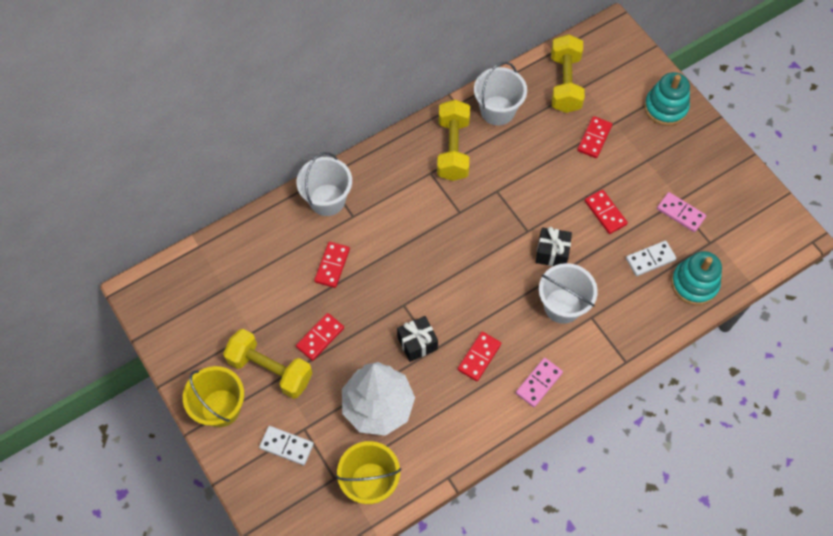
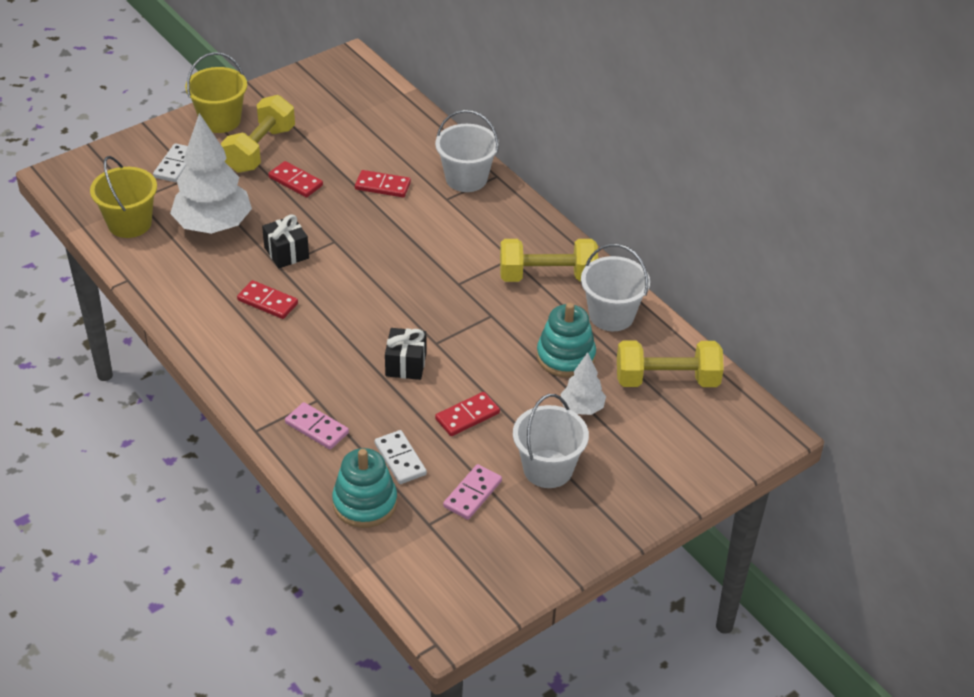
camera: 85 degrees right, 20 degrees down
(538, 383) = (232, 351): pink domino -> pink domino (317, 428)
(562, 306) = (332, 373): white bucket -> white bucket (548, 469)
(594, 138) = (582, 408): red domino -> white tree
(665, 108) = (645, 485): turquoise stacking toy -> turquoise stacking toy (565, 356)

